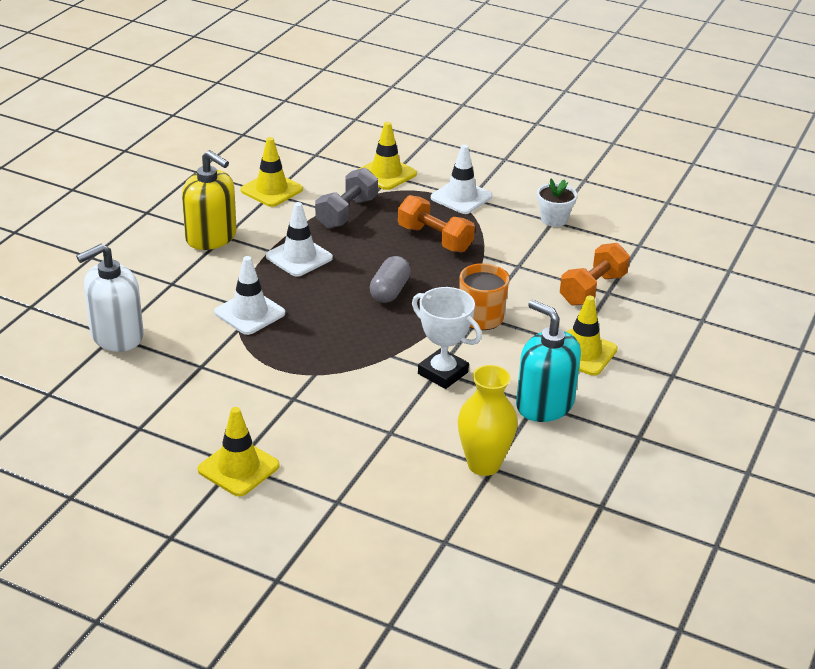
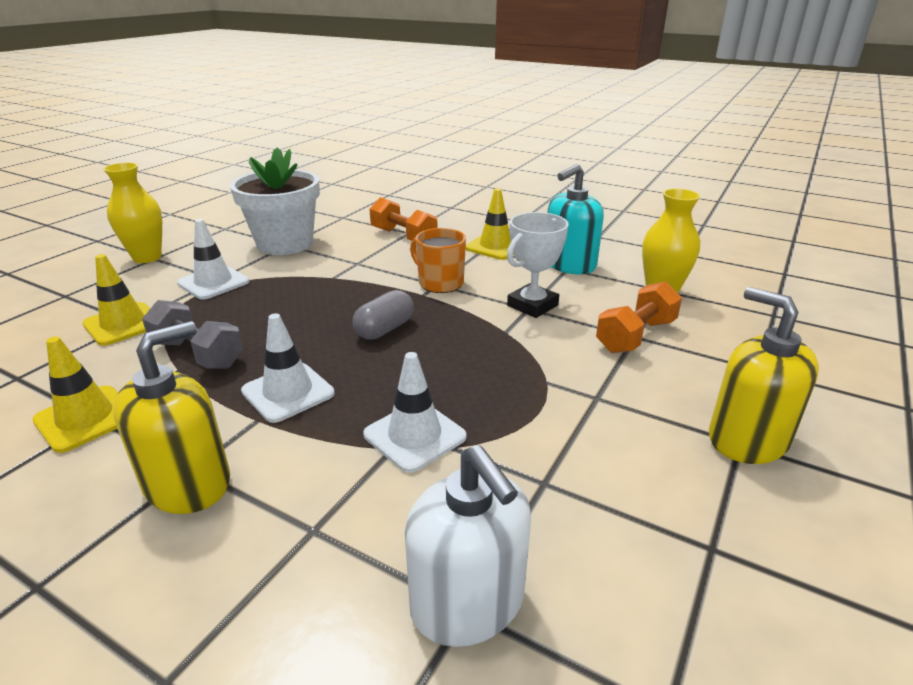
camera: 85 degrees left, 5 degrees down
(238, 468) = (747, 439): yellow traffic cone -> yellow soap dispenser
(389, 291) = (385, 329): grey capsule -> grey capsule turned 75 degrees counterclockwise
(435, 239) = (289, 300): orange dumbbell -> orange dumbbell (636, 336)
(505, 155) = (147, 257): none -> yellow vase
(554, 219) = (285, 244): white flower pot -> white flower pot, size x2.12

